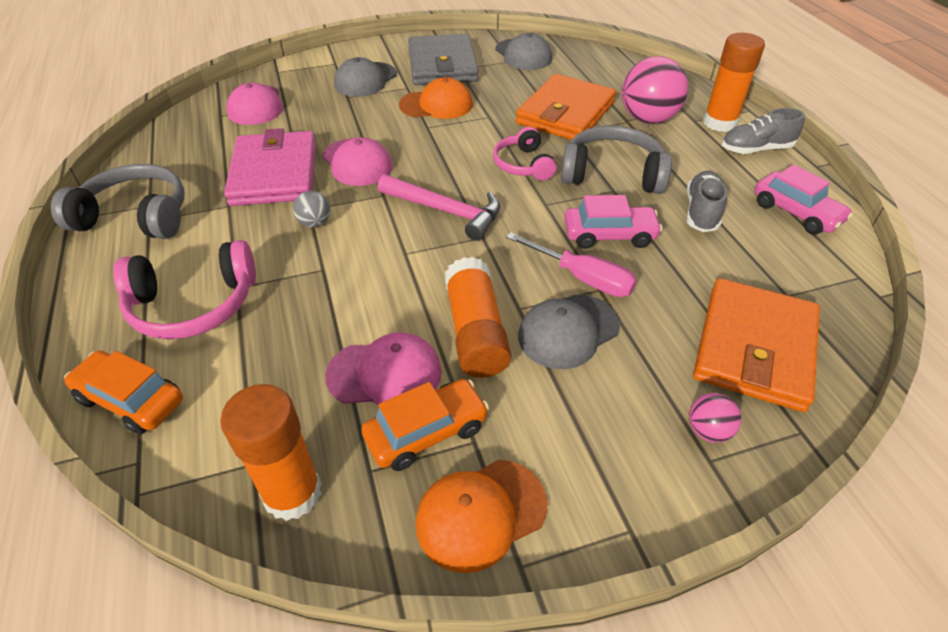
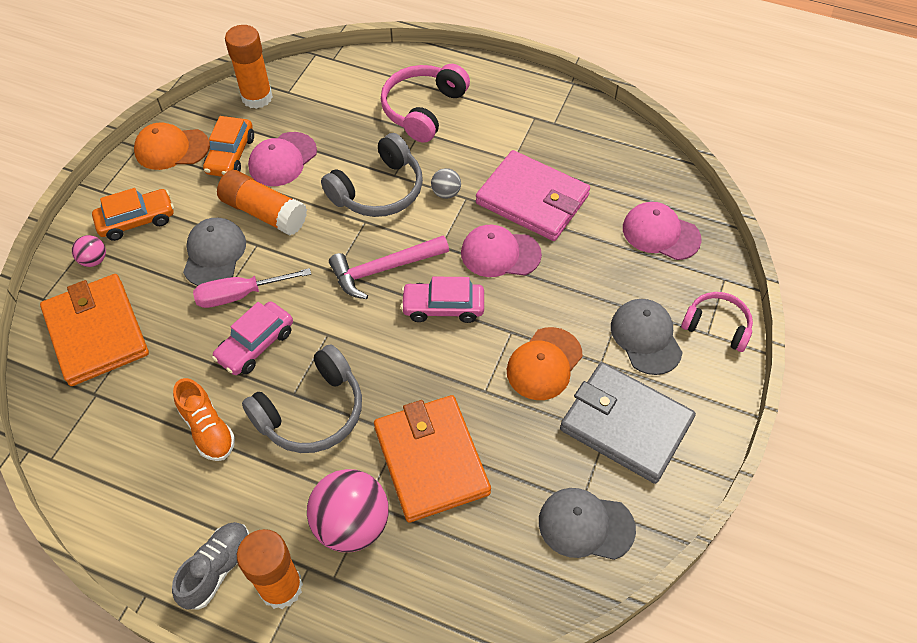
camera: 130 degrees right, 10 degrees up
(131, 400) = (374, 67): orange car -> orange car (137, 220)
(136, 216) = (545, 113): grey headphones -> grey headphones (379, 190)
(481, 514) = (172, 149): orange cap -> orange cap turned 105 degrees counterclockwise
(523, 165) = (388, 359): pink headphones -> pink headphones (717, 326)
(701, 212) = (208, 429): grey shoe -> orange shoe
(796, 212) = (132, 498): pink car -> pink car (443, 307)

